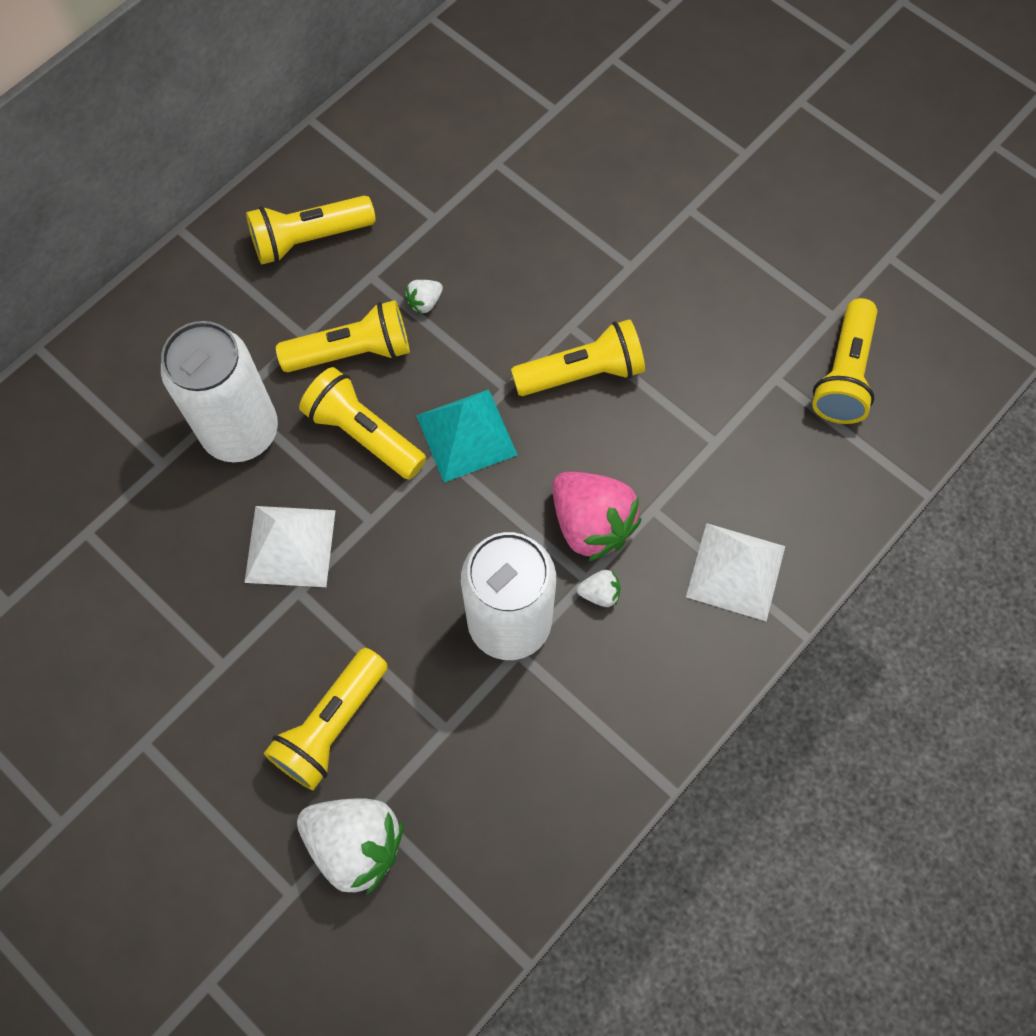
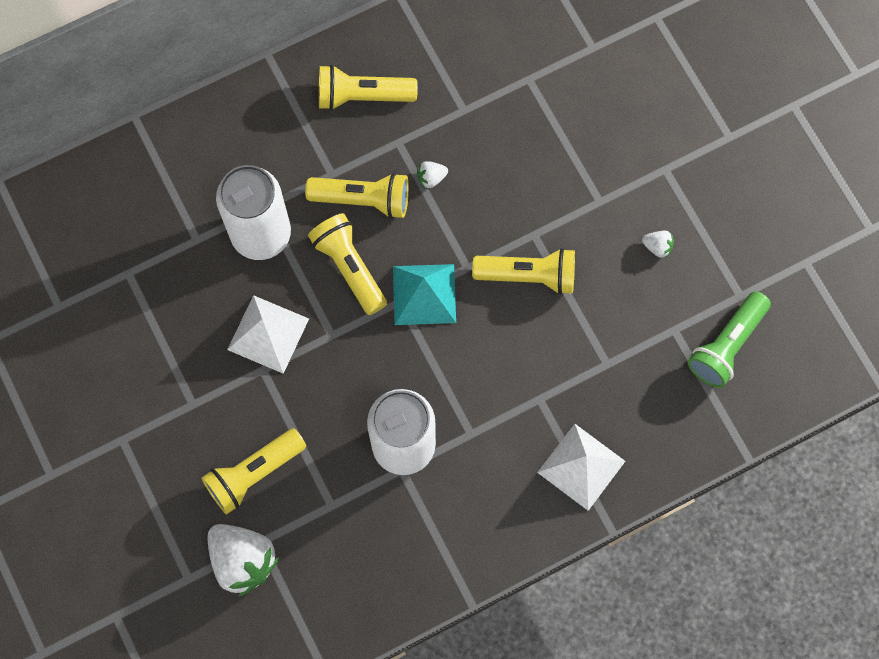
camera: 20 degrees right, 5 degrees up
(591, 524) = (490, 394): pink strawberry -> none
(599, 593) = (476, 447): white strawberry -> white strawberry (657, 247)
(843, 374) = (727, 345): yellow flashlight -> green flashlight

